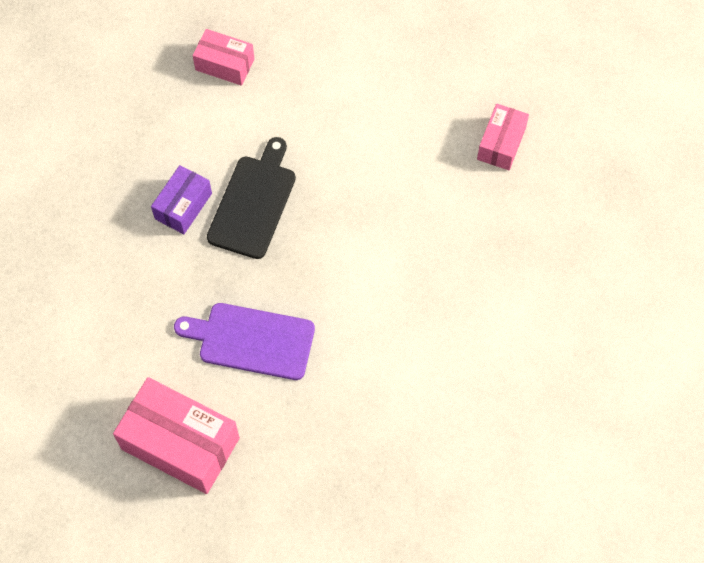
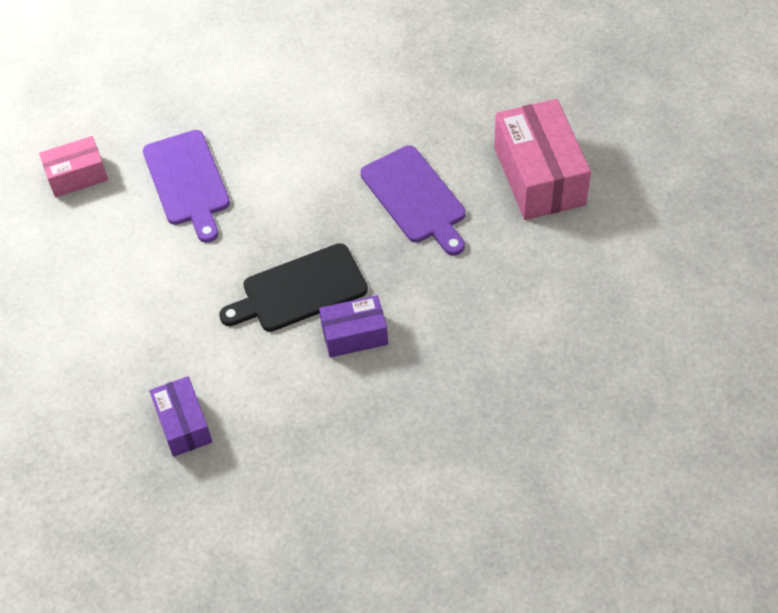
camera: 130 degrees left, 10 degrees down
(225, 64) = (183, 424): pink box -> purple box
(423, 207) = (188, 182): none -> purple cutting board

